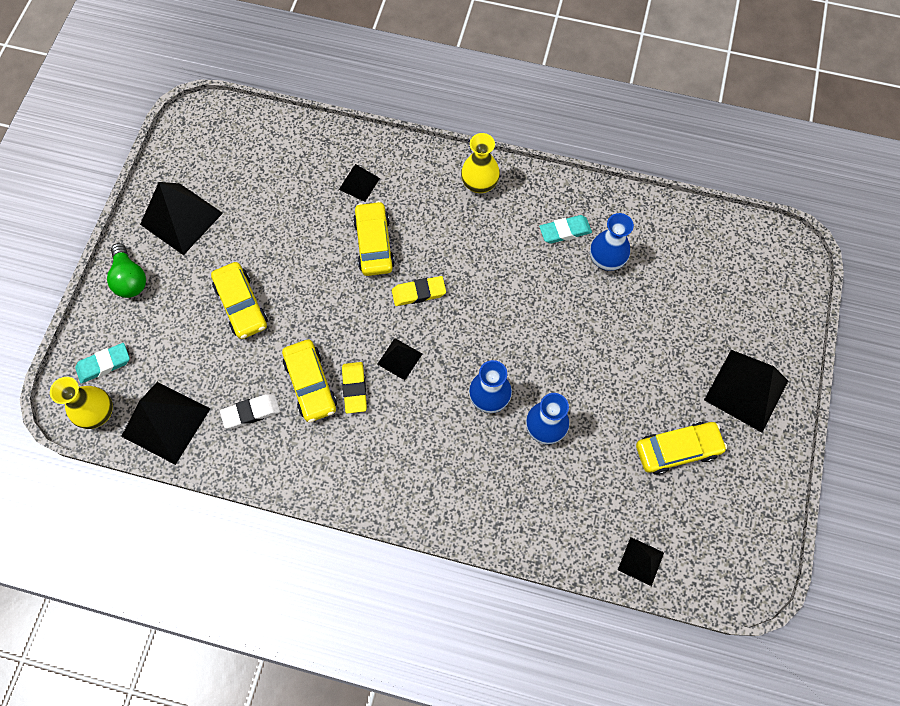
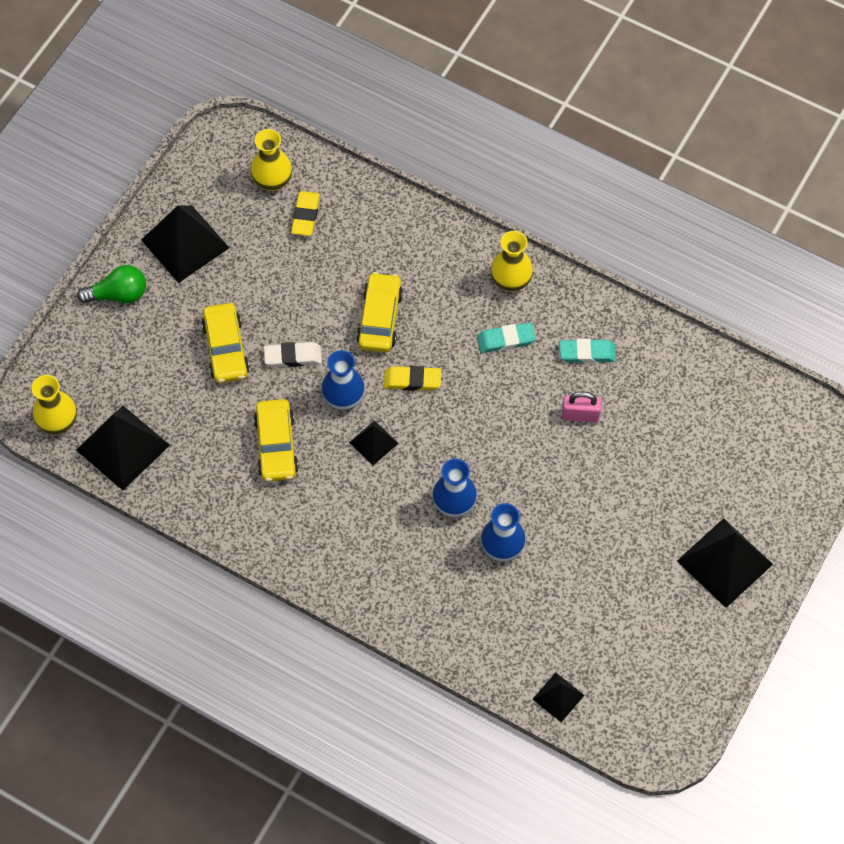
camera: 15 degrees right, 5 degrees down
(104, 364) = (74, 375): turquoise eraser -> turquoise eraser (506, 340)
(130, 279) = (118, 294): green light bulb -> green light bulb turned 90 degrees counterclockwise
(247, 146) = (272, 181): none -> yellow vase
(251, 412) = (209, 458): white eraser -> white eraser (293, 356)
(354, 388) = (319, 461): yellow eraser -> yellow eraser (305, 215)
(359, 183) = (381, 250): black pyramid -> none
(576, 288) = (580, 415): none -> pink padlock
(606, 260) = (621, 394): blue vase -> blue vase (343, 398)
(677, 450) = (631, 602): yellow car -> none

